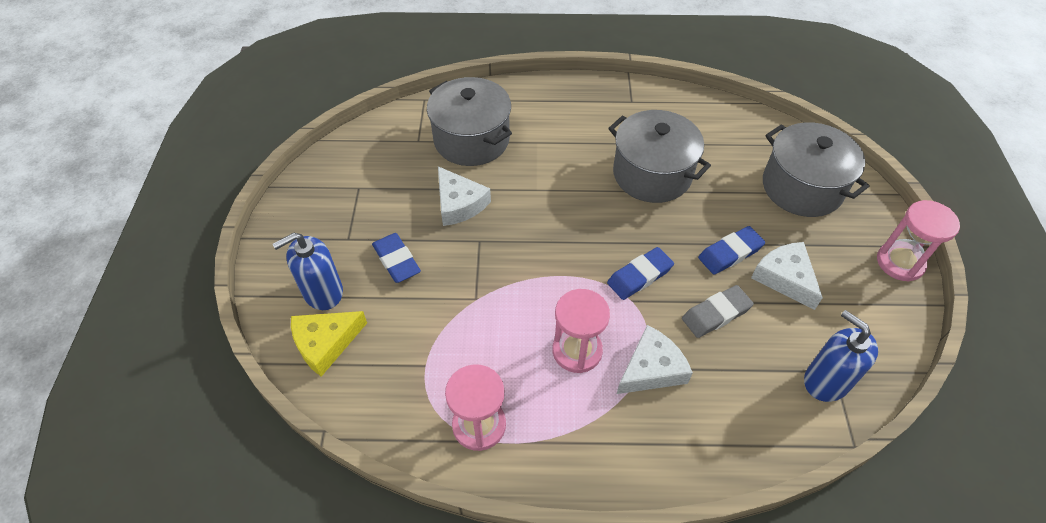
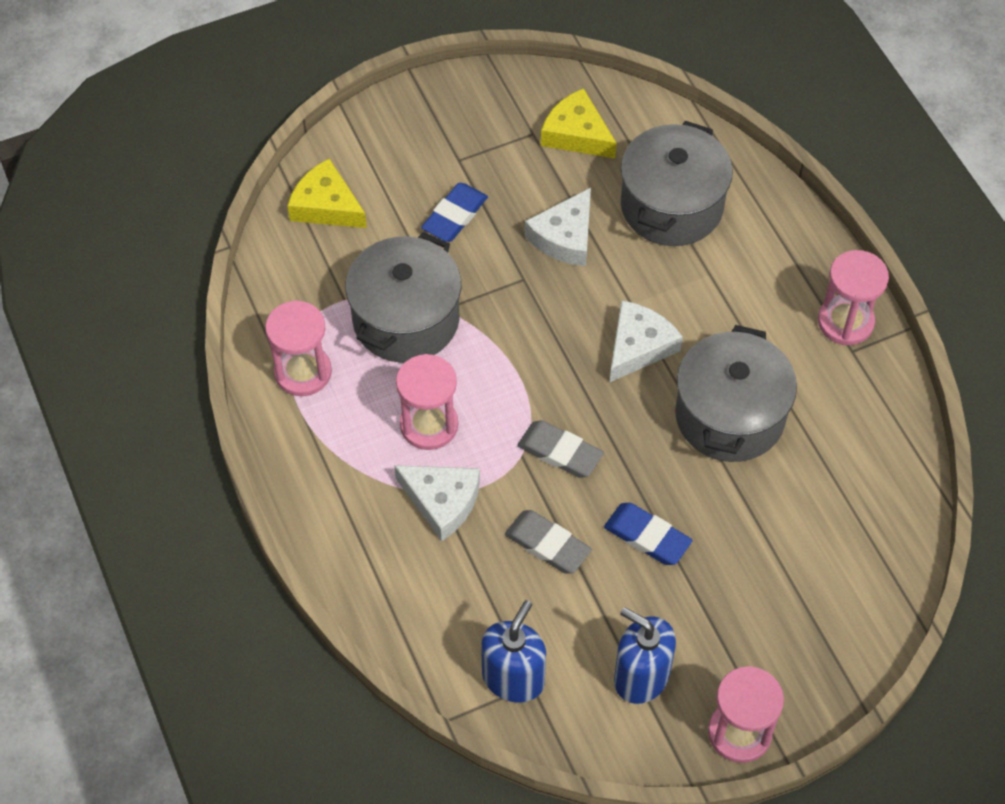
camera: 65 degrees right, 5 degrees up
(323, 292) = (382, 173): blue soap dispenser -> blue soap dispenser (641, 676)
(377, 164) = (576, 134): none -> yellow cheese
(609, 96) = (845, 322): none -> pink hourglass
(639, 276) = (560, 452): blue eraser -> grey eraser
(785, 278) = (641, 605): white cheese -> white cheese (638, 346)
(802, 187) = (809, 594): grey pot -> grey pot (406, 319)

